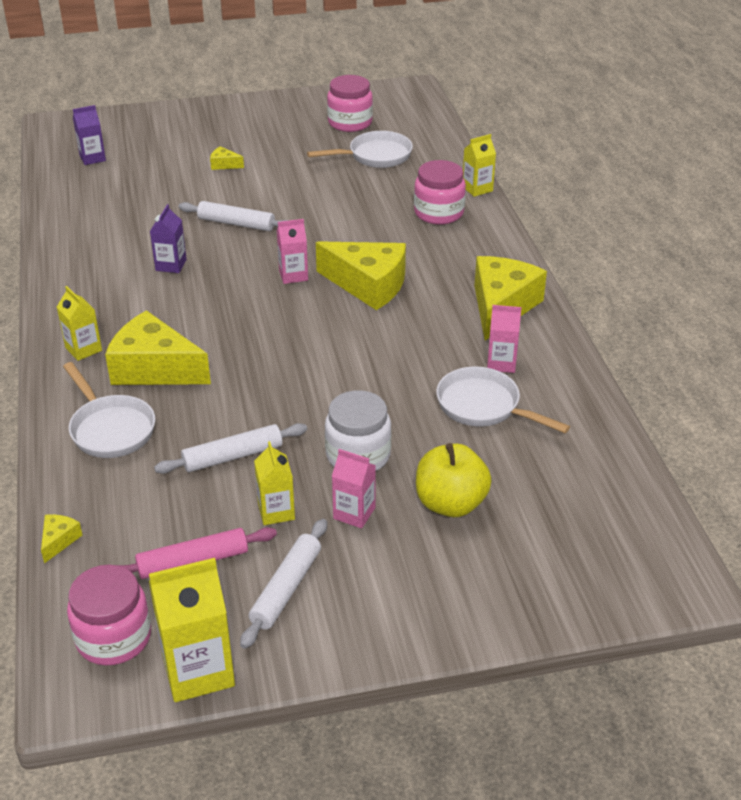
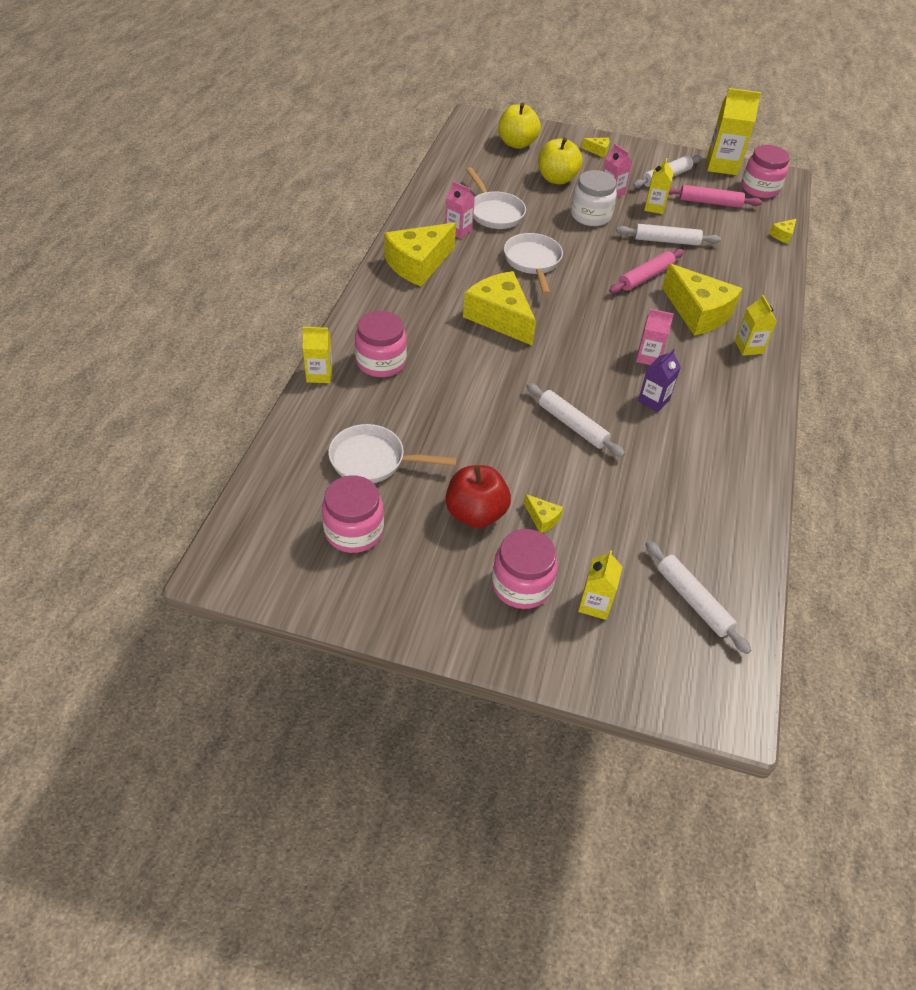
camera: 155 degrees left, 10 degrees up
(92, 158) = (693, 601): purple carton -> white rolling pin
(110, 429) = (740, 283): white pan -> white pan (533, 262)
(162, 138) = (595, 604): none -> yellow carton
(217, 132) = (521, 585): none -> pink jar
(237, 390) = (645, 277): none -> pink rolling pin
(275, 153) = (476, 513): none -> red apple
(293, 275) = (553, 349): pink carton -> pink carton (648, 357)
(431, 601) = (598, 151): none -> yellow cheese
(567, 553) = (517, 143): none -> yellow apple

